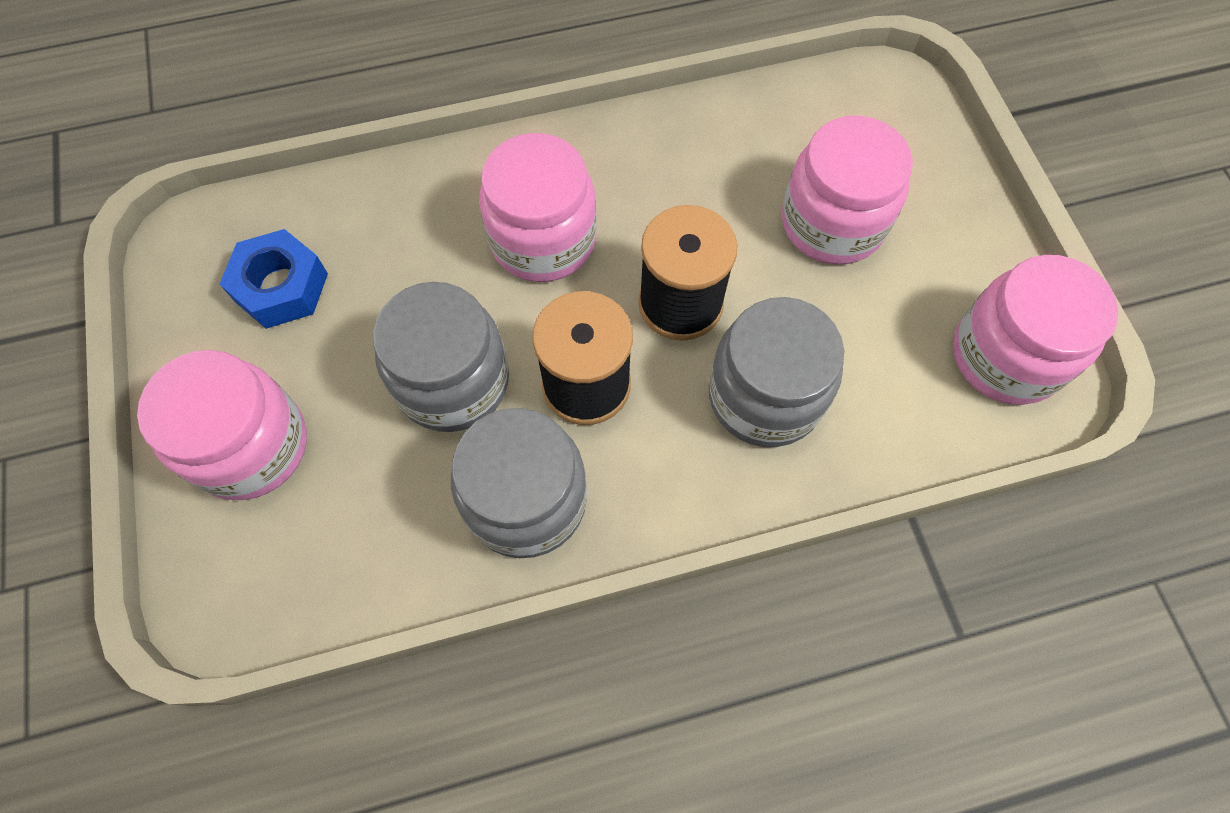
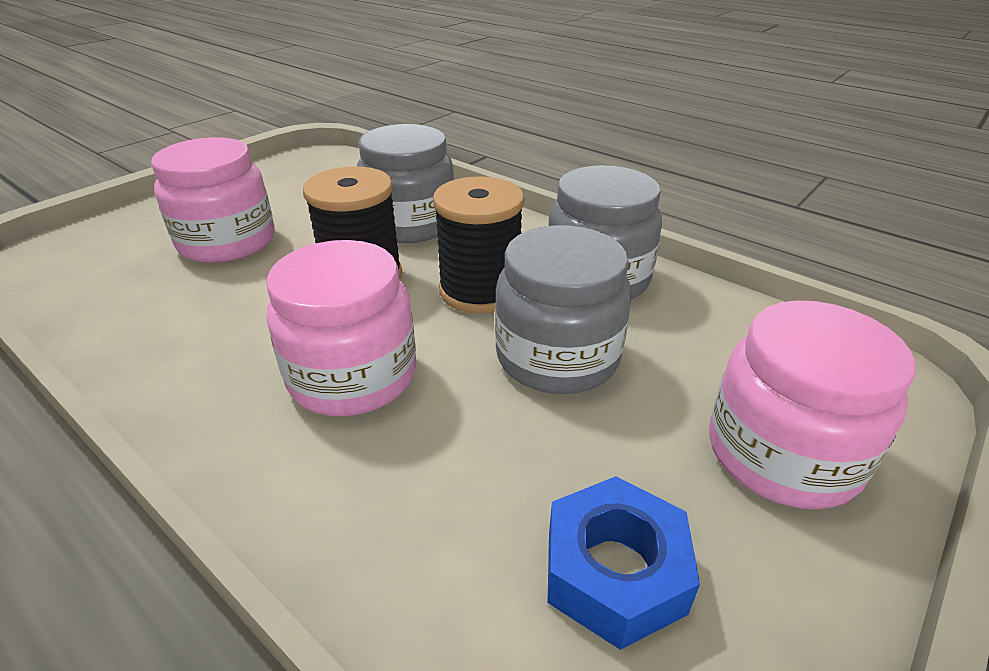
camera: 125 degrees left, 30 degrees down
(1006, 356) = (305, 169): pink jar -> none

